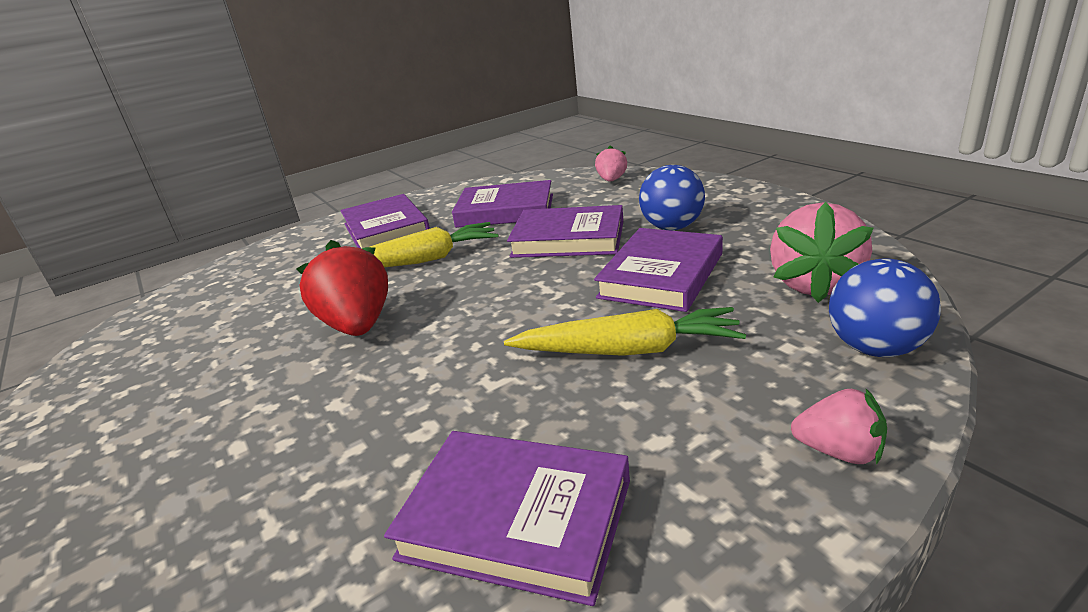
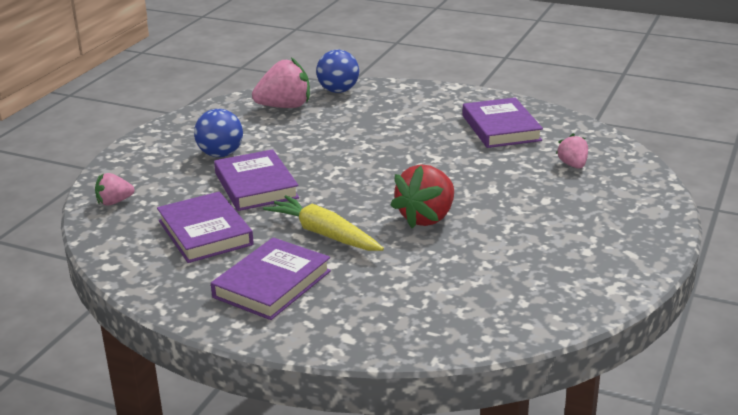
camera: 125 degrees left, 0 degrees up
(628, 350) = (381, 134): yellow carrot -> none
(661, 275) = (297, 143): purple book -> none
(839, 452) = (411, 90): pink strawberry -> pink strawberry (573, 165)

